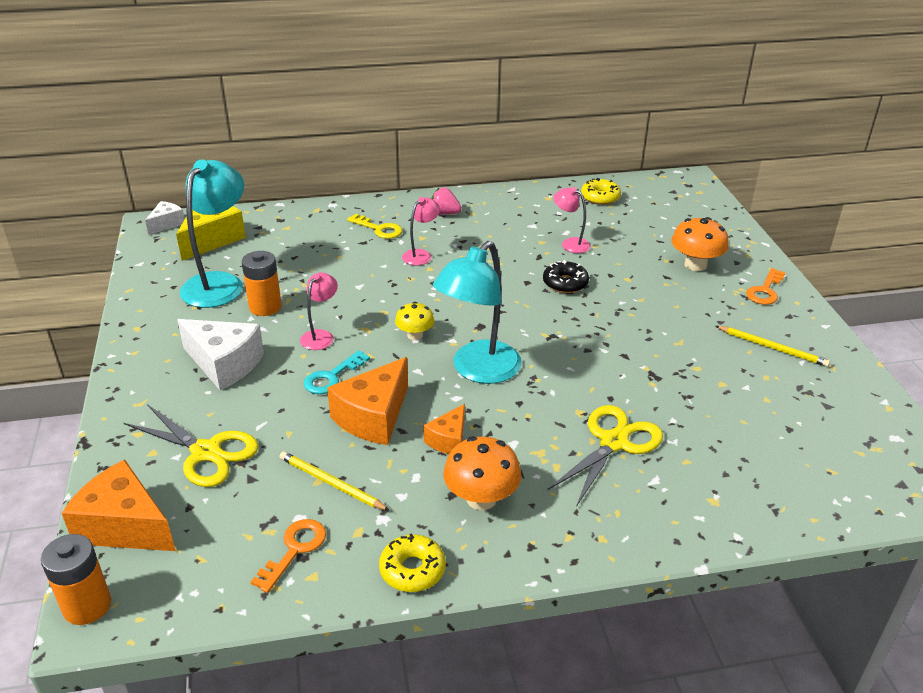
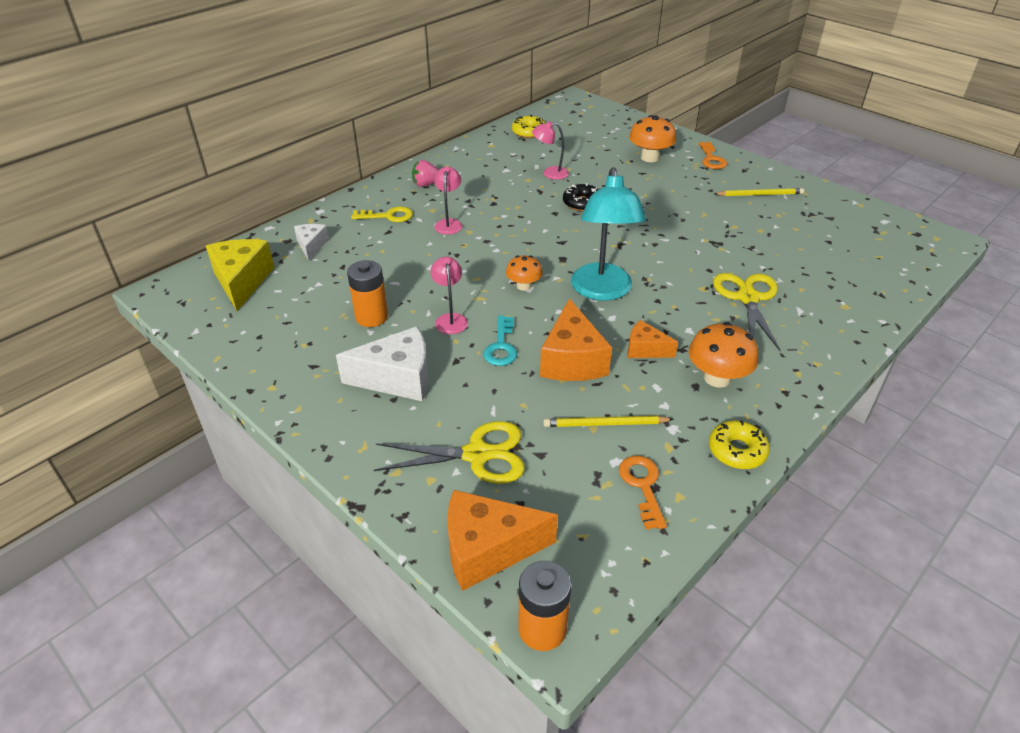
camera: 35 degrees left, 5 degrees up
(166, 224) = (175, 285): white cheese -> white cheese (311, 246)
(219, 283) = (301, 315): turquoise lamp -> none
(415, 335) = (524, 286): yellow mushroom -> orange mushroom
(449, 440) = (645, 349): orange cheese -> orange cheese turned 120 degrees clockwise

